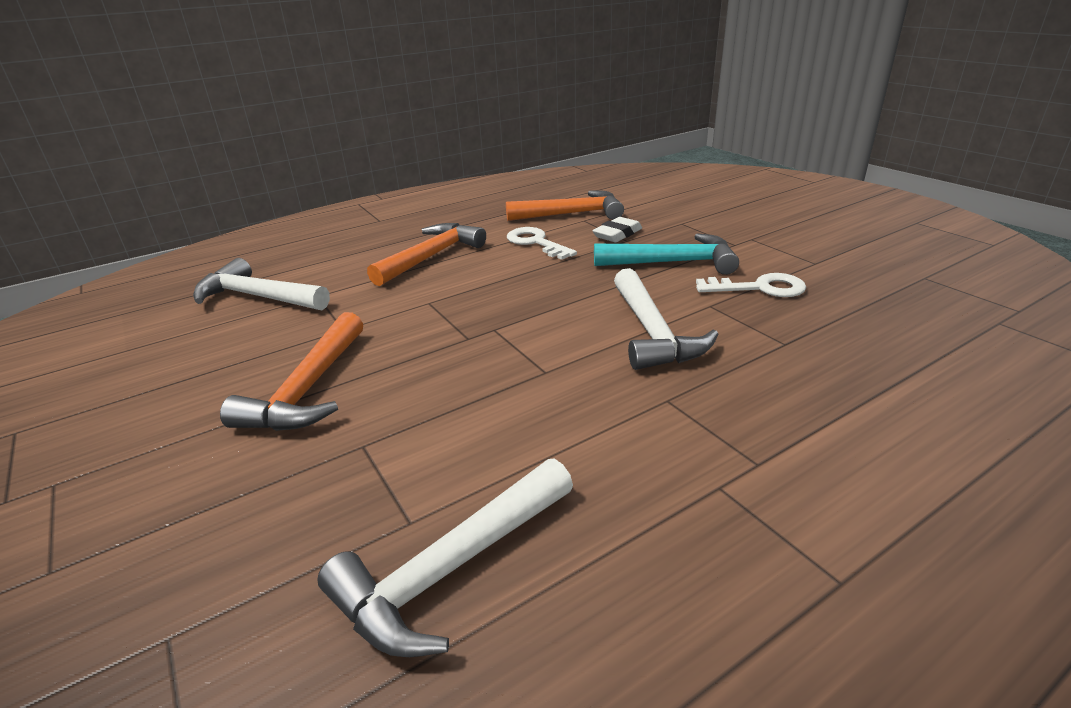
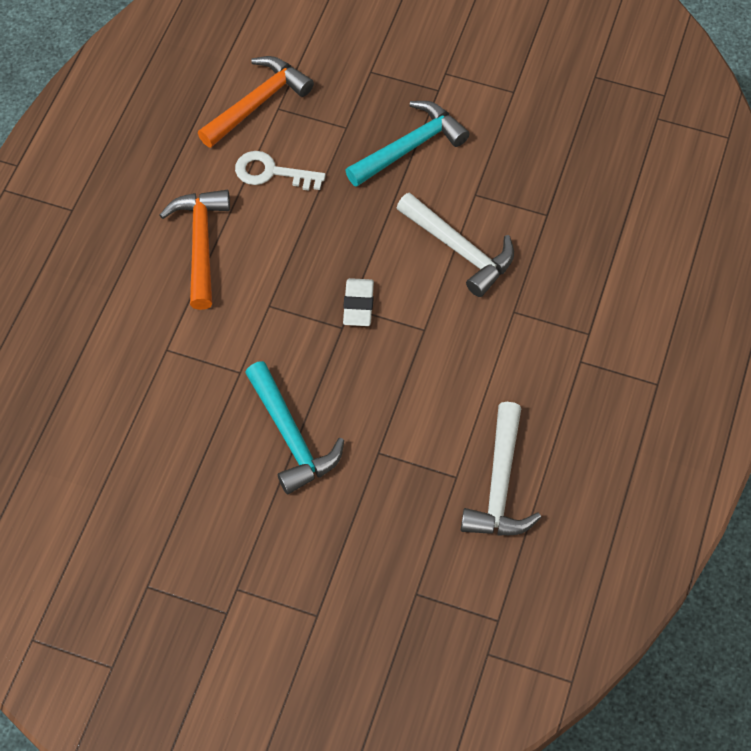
camera: 40 degrees left, 30 degrees up
(258, 297) = (117, 380): white hammer -> none
(308, 389) = (291, 437): orange hammer -> turquoise hammer
(617, 234) = (330, 121): white eraser -> white eraser (358, 305)
(759, 288) = (495, 152): white key -> none

